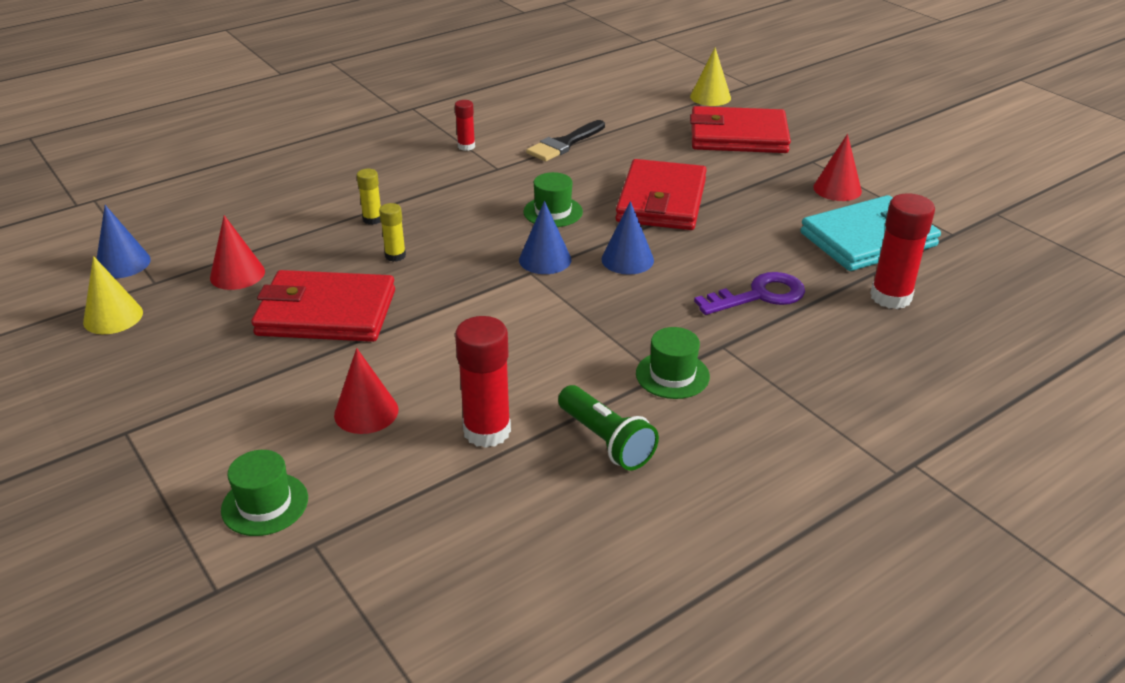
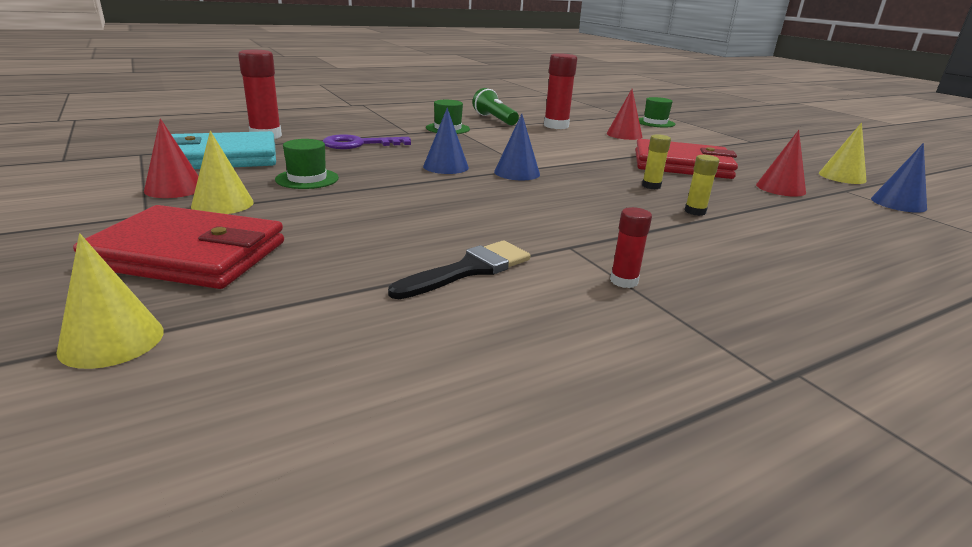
camera: 175 degrees left, 10 degrees down
(553, 212) = (503, 200): green hat -> green hat (307, 179)
(661, 201) = (382, 197): red wallet -> none
(776, 177) = (222, 204): none -> yellow cone

